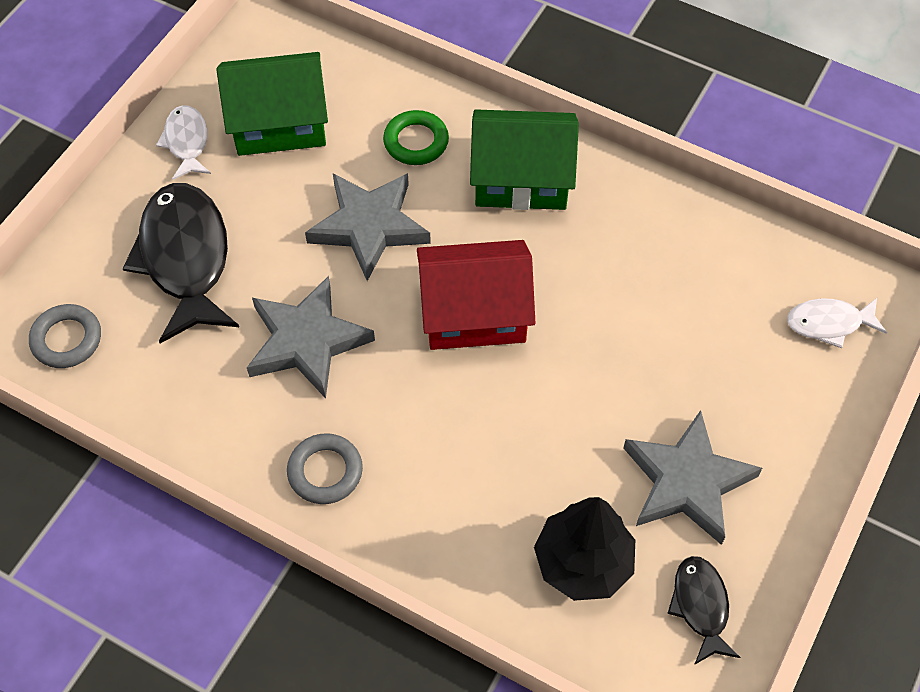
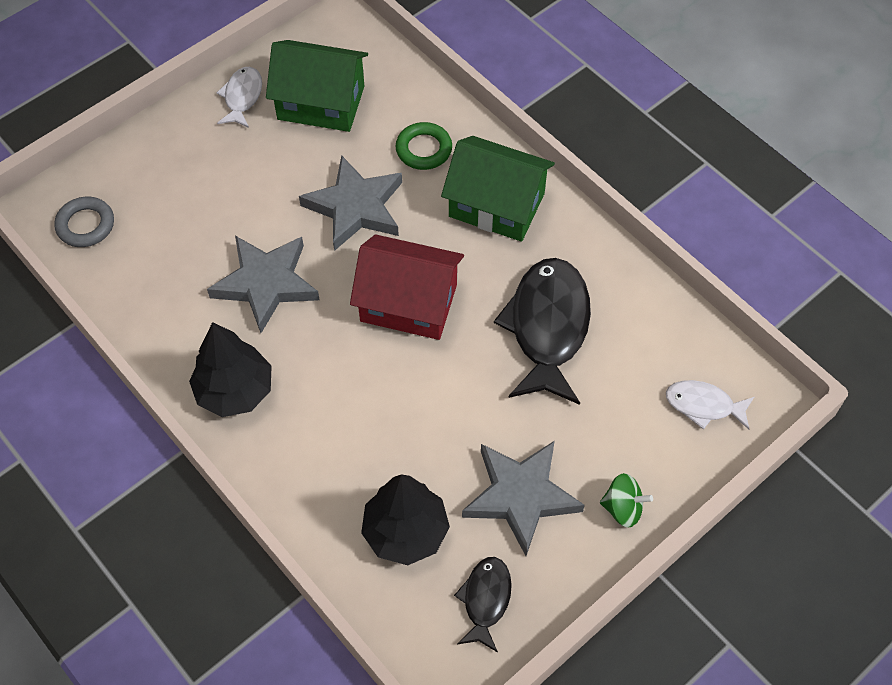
camera: 20 degrees right, 0 degrees up
(185, 259) = (201, 190): black fish -> black fish (548, 328)
(325, 471) = (235, 391): grey ring -> black tree
(797, 458) = (622, 508): none -> green spinning top

